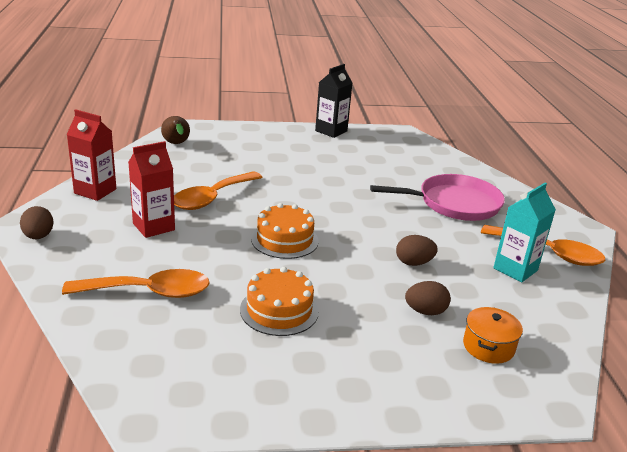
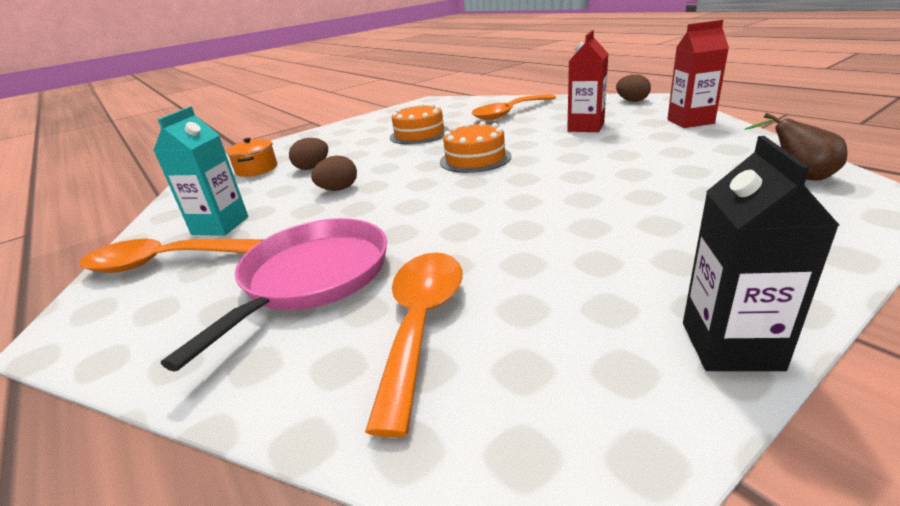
camera: 155 degrees right, 0 degrees up
(212, 198) = (599, 155): orange spoon -> orange spoon (421, 323)
(454, 203) = (312, 278): pink pan -> pink pan turned 150 degrees clockwise

